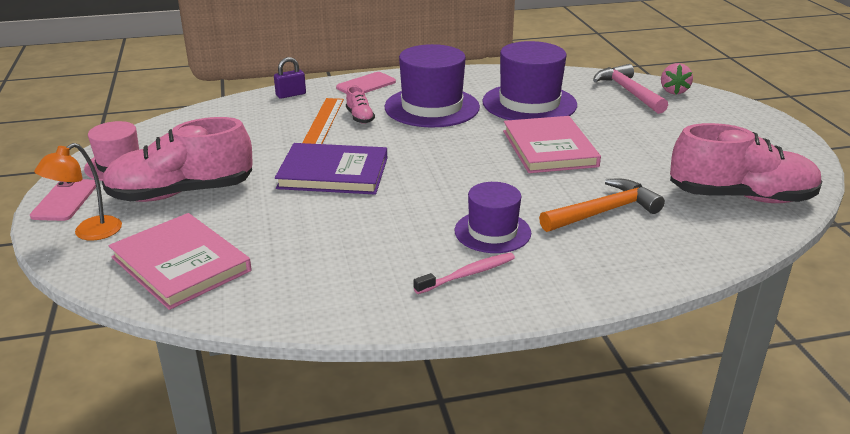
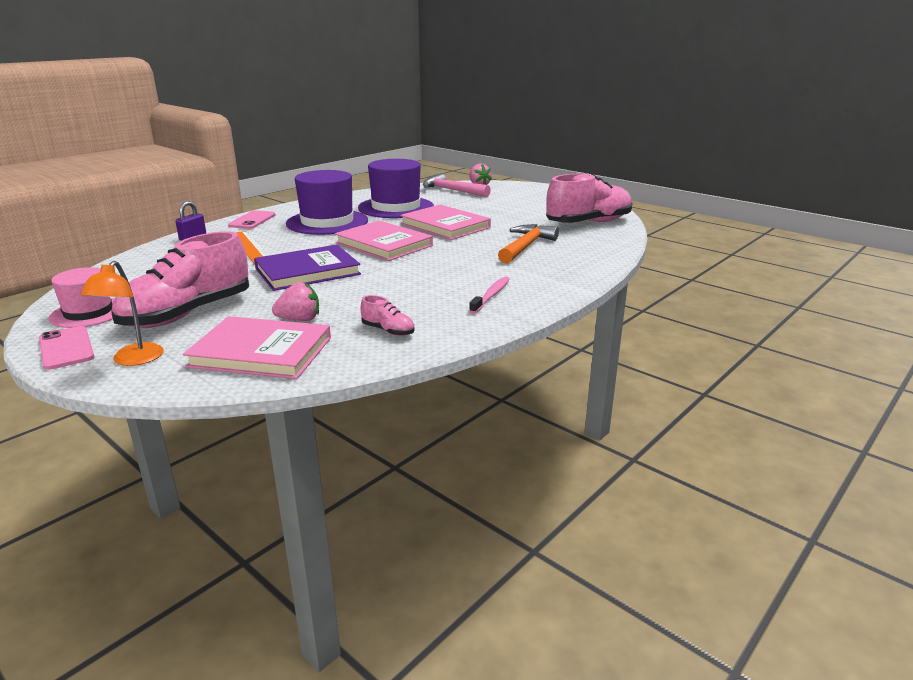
camera: 35 degrees left, 5 degrees down
(254, 236) = (299, 319): none -> pink strawberry
(360, 117) = (278, 238): pink shoe -> pink shoe (388, 331)
(449, 157) = (384, 244): none -> pink book
(492, 232) = (473, 272): purple hat -> none

